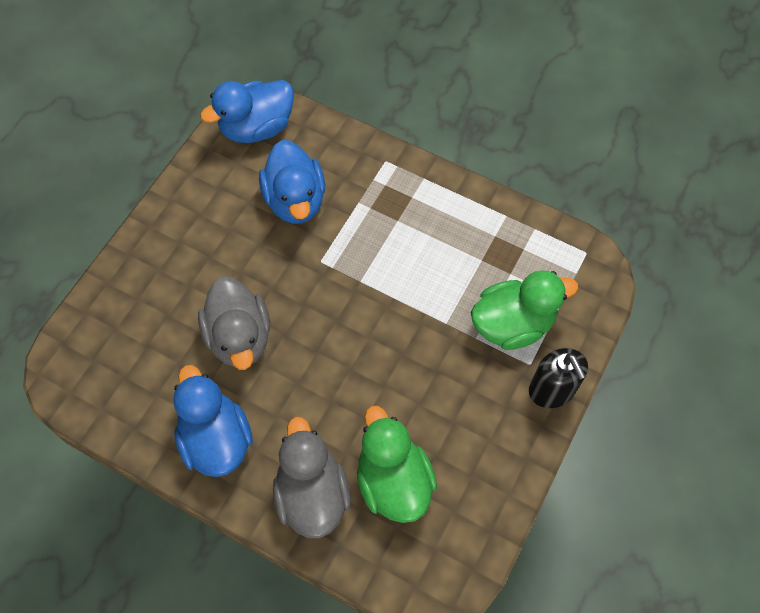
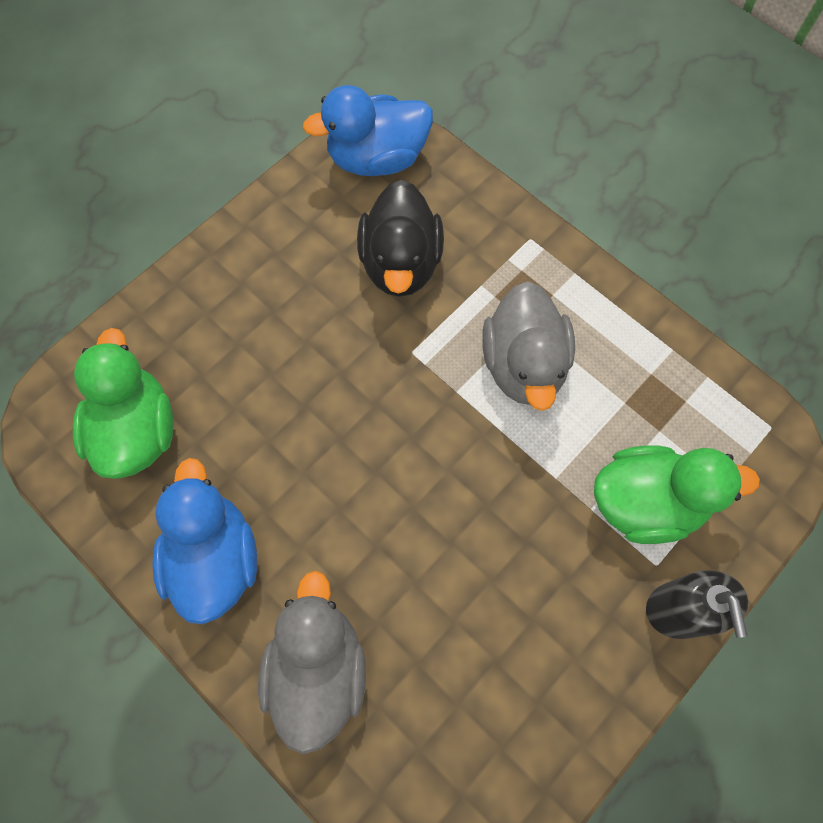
camera: 15 degrees right, 5 degrees up
(239, 337) = (282, 428): grey duck -> grey duck (523, 365)
(295, 200) = (401, 264): blue duck -> black duck
(393, 481) = (430, 681): green duck -> green duck (137, 430)

